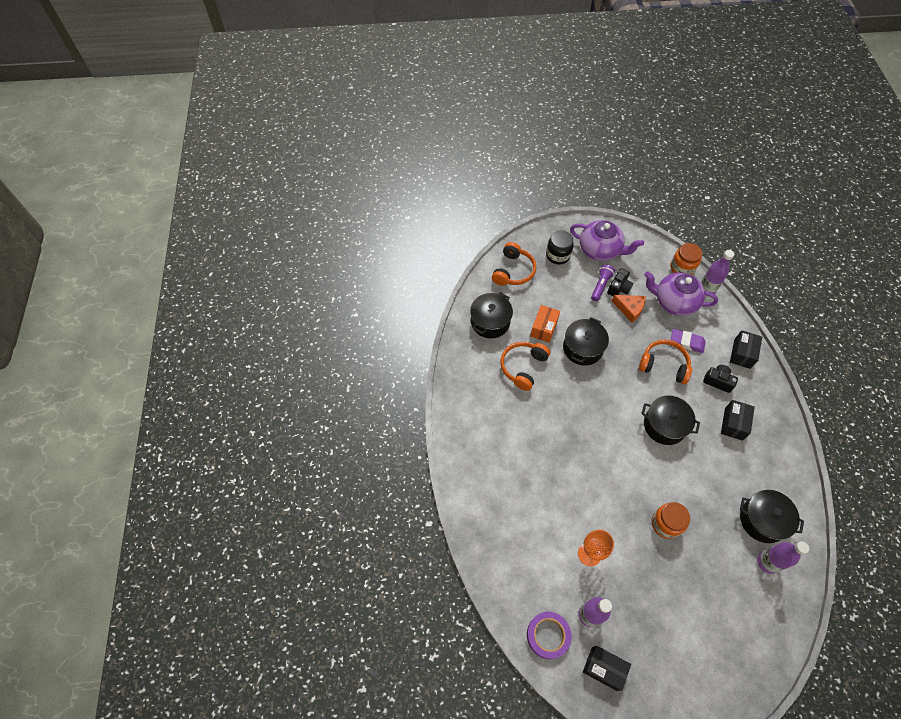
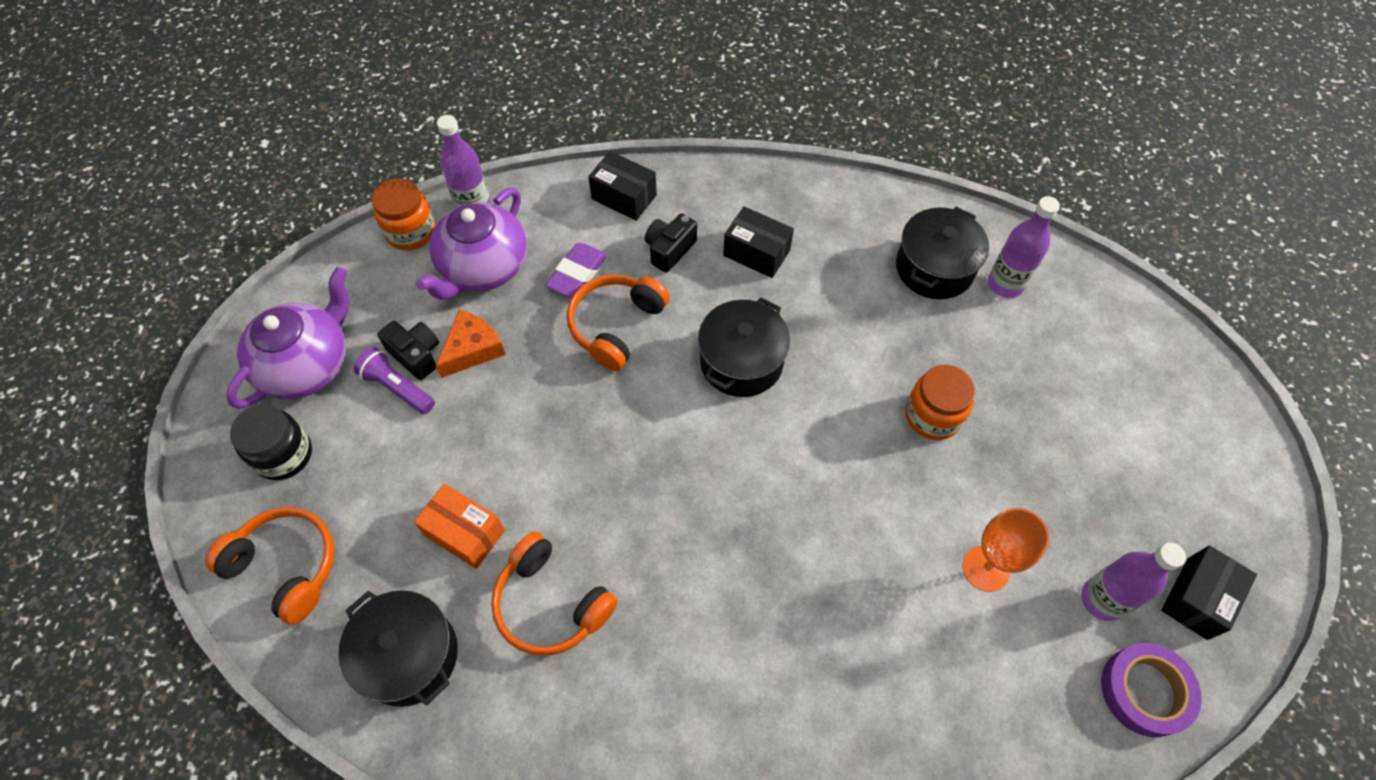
camera: 80 degrees left, 0 degrees up
(582, 348) = (538, 464): black pot -> none

